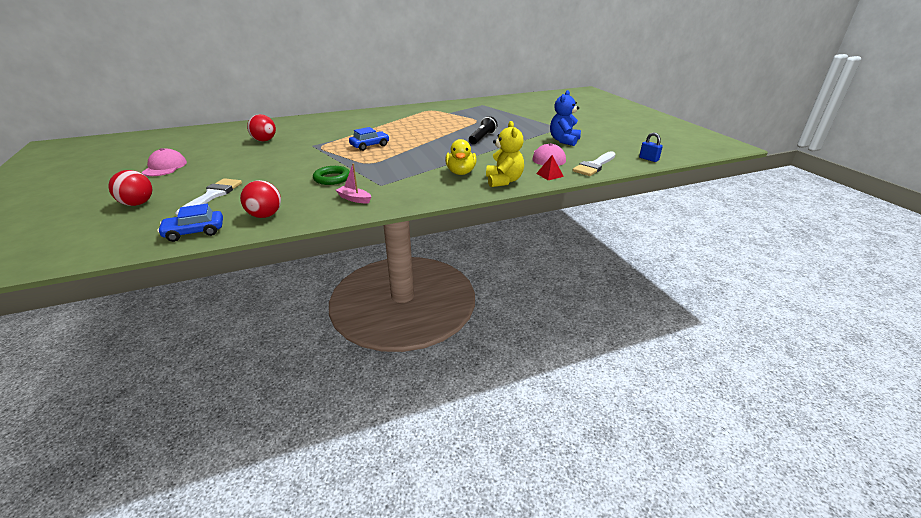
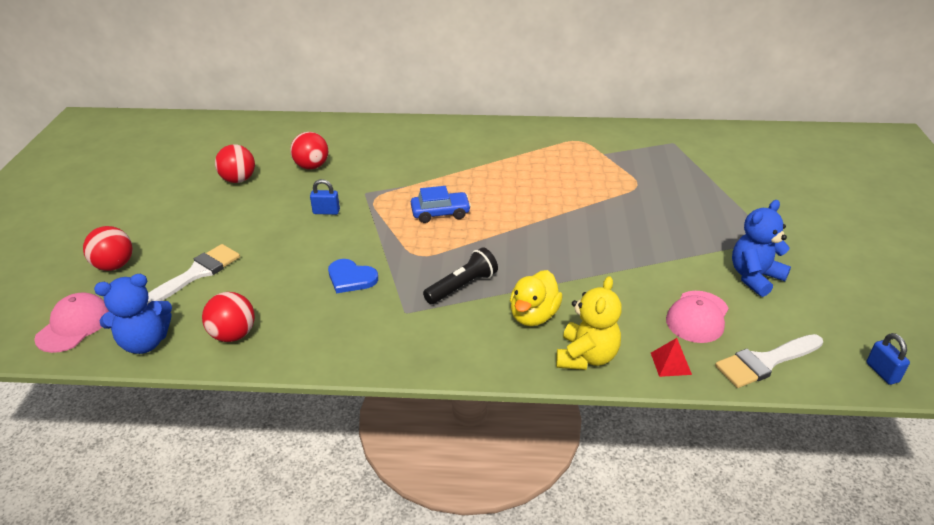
camera: 25 degrees right, 5 degrees up
(165, 167) = (174, 197): pink cap -> pink cap (74, 325)
(194, 232) = (145, 342): blue car -> blue teddy bear
(212, 153) = (238, 180): none -> red ball
(291, 156) = (326, 212): none -> blue padlock
(332, 178) = (351, 278): green ring -> blue heart
(354, 199) = (355, 334): pink boat -> none
(482, 138) = (619, 235): black flashlight -> black flashlight (462, 286)

